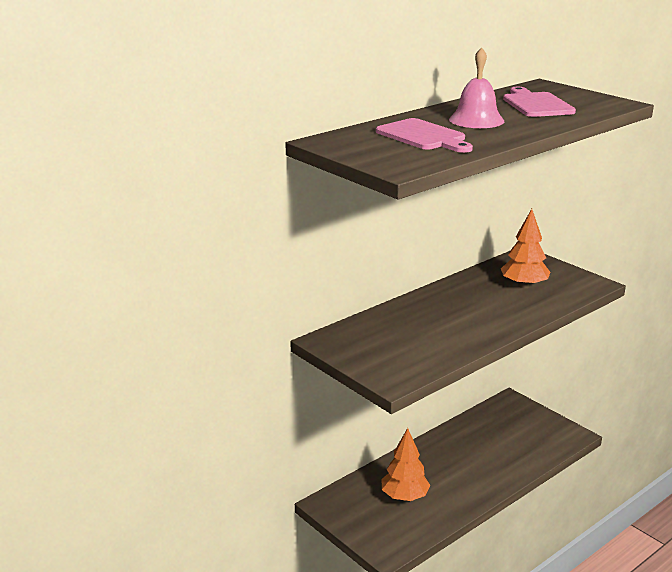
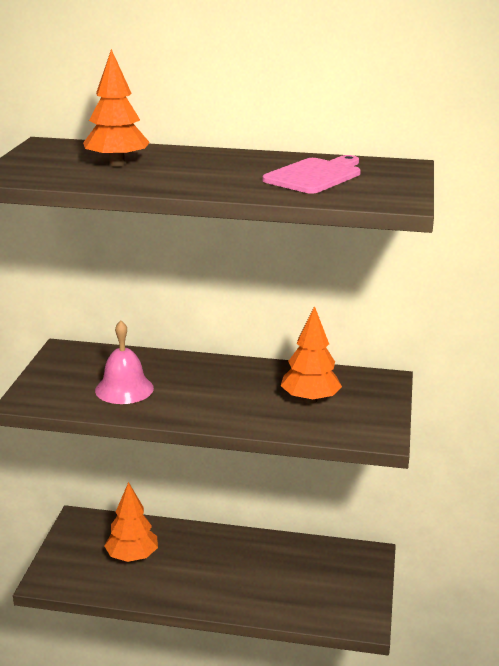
camera: 50 degrees right, 0 degrees up
(423, 136) = (117, 164): pink cutting board -> orange tree
(476, 120) = (207, 168): pink bell -> pink bell (124, 389)

